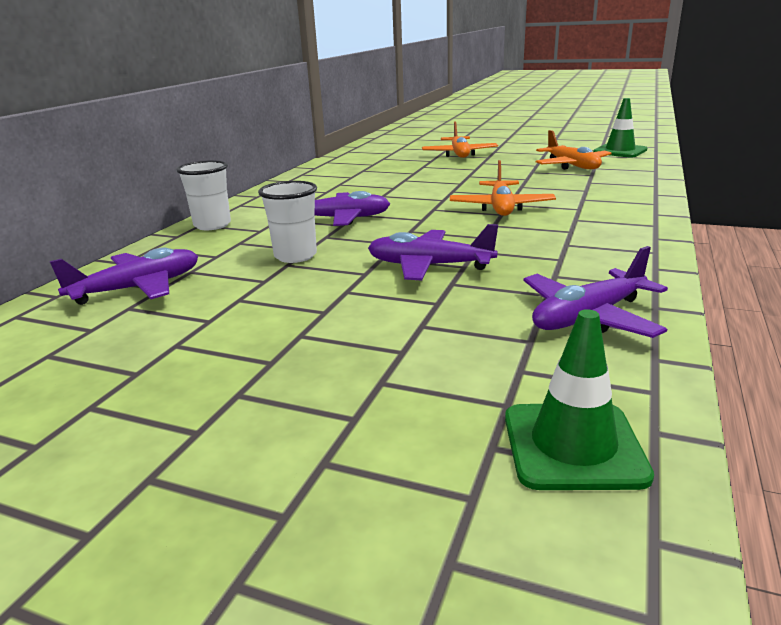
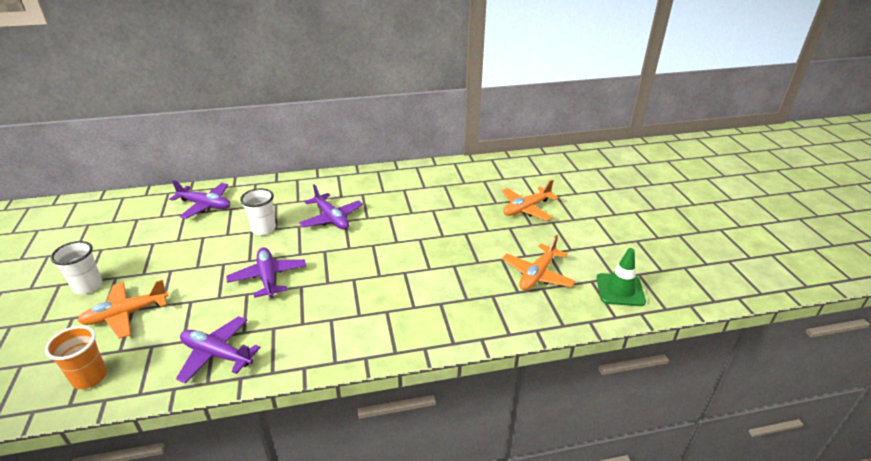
camera: 55 degrees right, 10 degrees up
(212, 225) = (297, 183): white cup -> white cup (88, 286)
(501, 207) = (393, 271): orange plane -> orange plane (126, 314)
(573, 446) = (90, 377): green traffic cone -> orange cup

